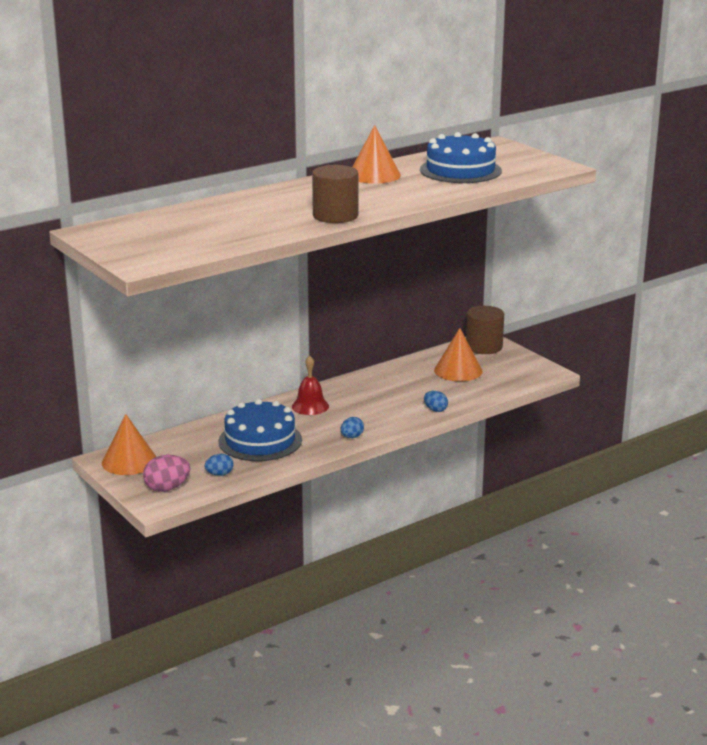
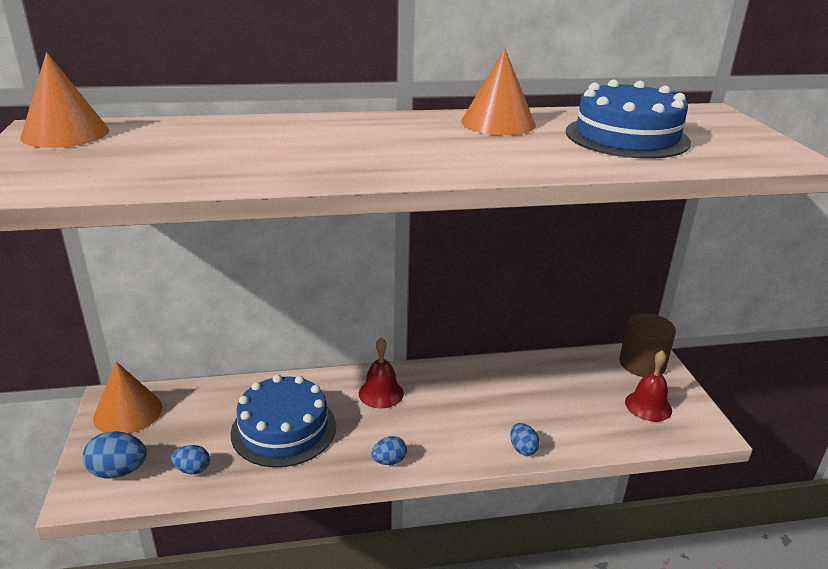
camera: 25 degrees right, 5 degrees up
(167, 488) = (119, 471): pink egg -> blue egg
(335, 216) = (367, 169): brown cylinder -> none
(458, 370) = (590, 391): orange cone -> orange cone (65, 133)
(502, 369) = (648, 406): none -> red bell

